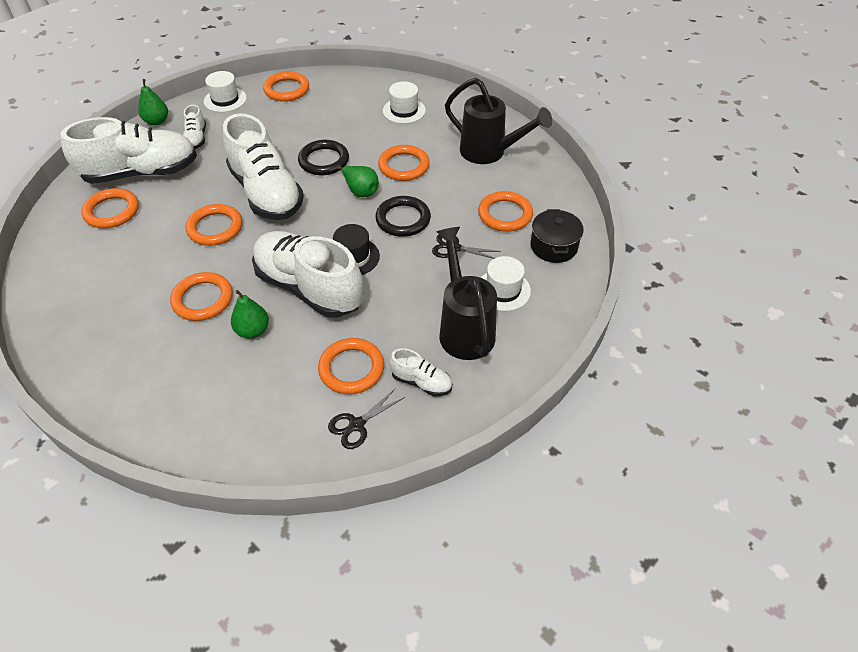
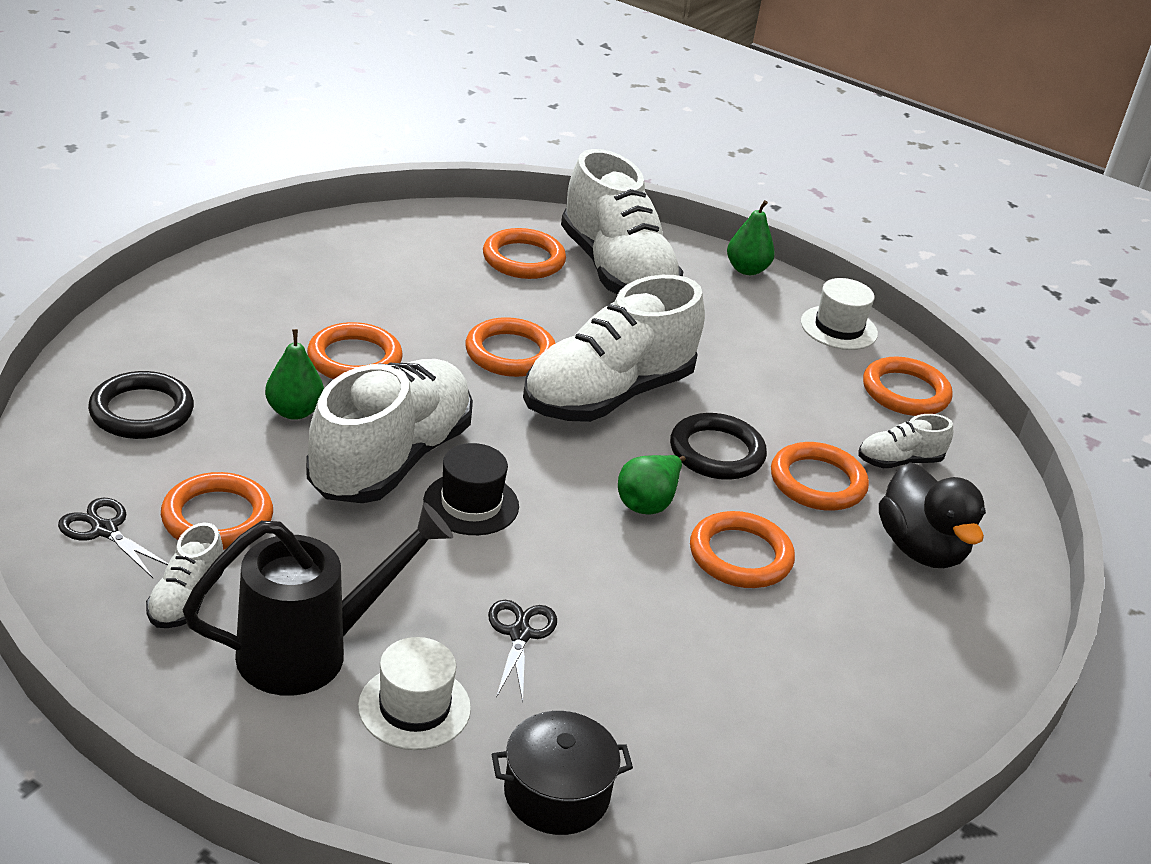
camera: 75 degrees right, 15 degrees down
(196, 139) = (720, 311): white shoe -> white shoe (899, 461)
(403, 219) = (584, 561): black ring -> black ring (141, 411)
(404, 110) = (920, 549): white hat -> black duck
(490, 153) = (835, 687): black watering can -> none
(505, 214) = (638, 712): orange ring -> orange ring (817, 482)

